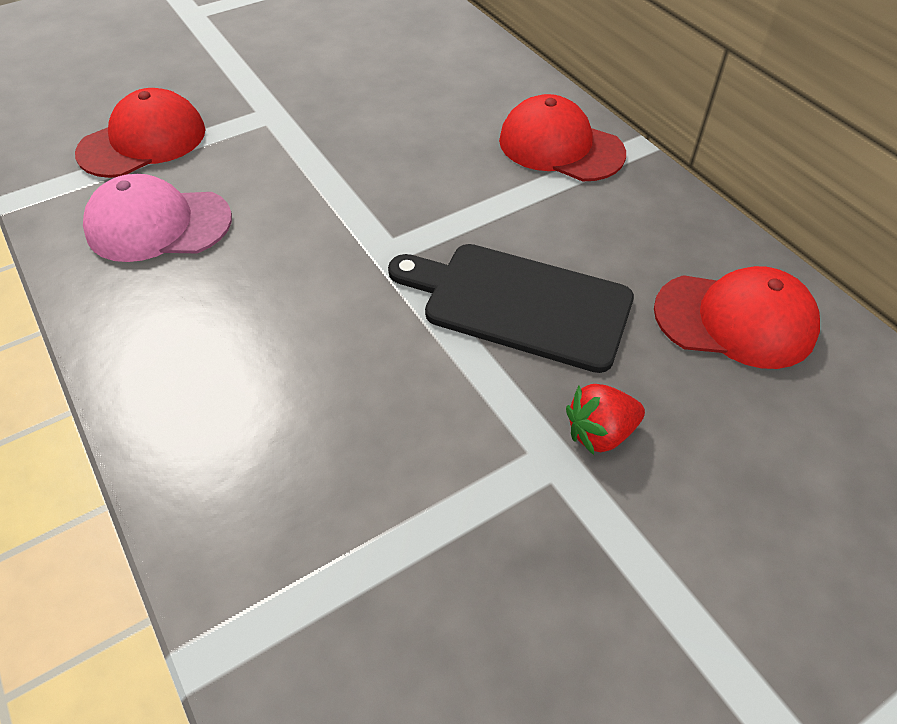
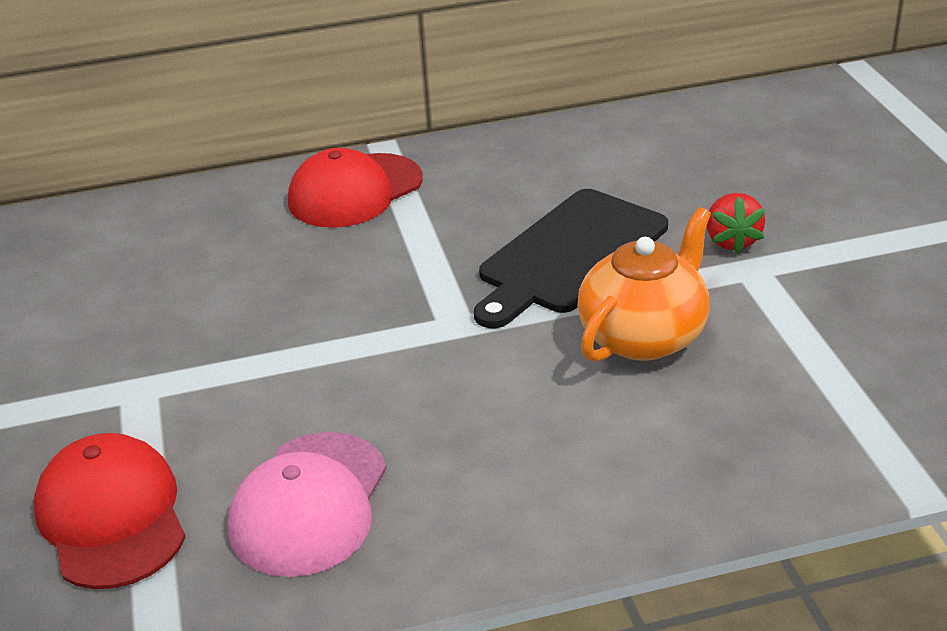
camera: 70 degrees left, 15 degrees down
(405, 383) = (644, 336): none -> orange teapot
(735, 320) = (634, 153): red cap -> none

